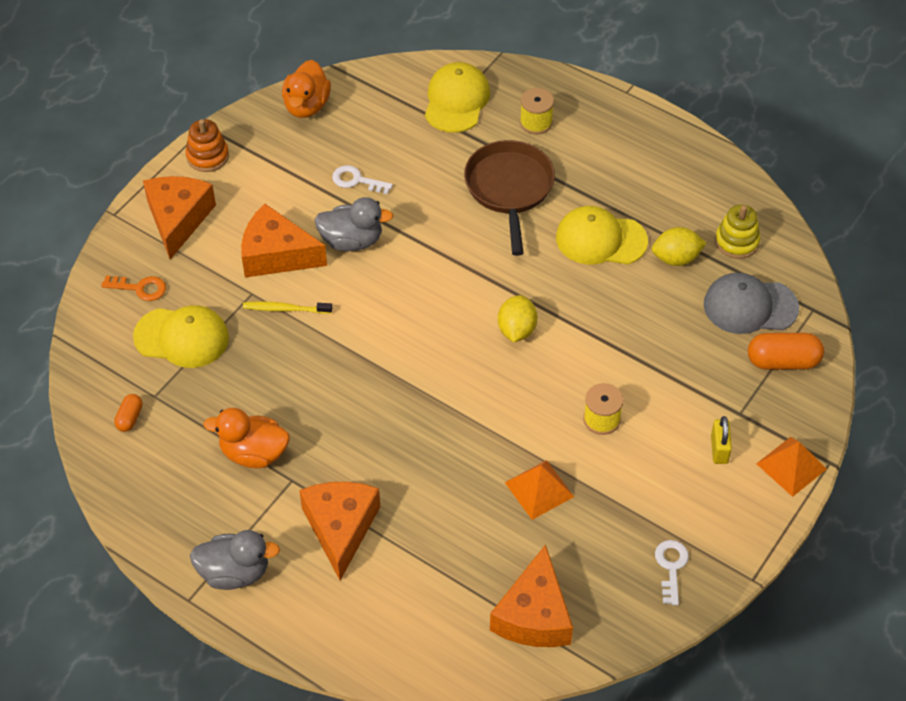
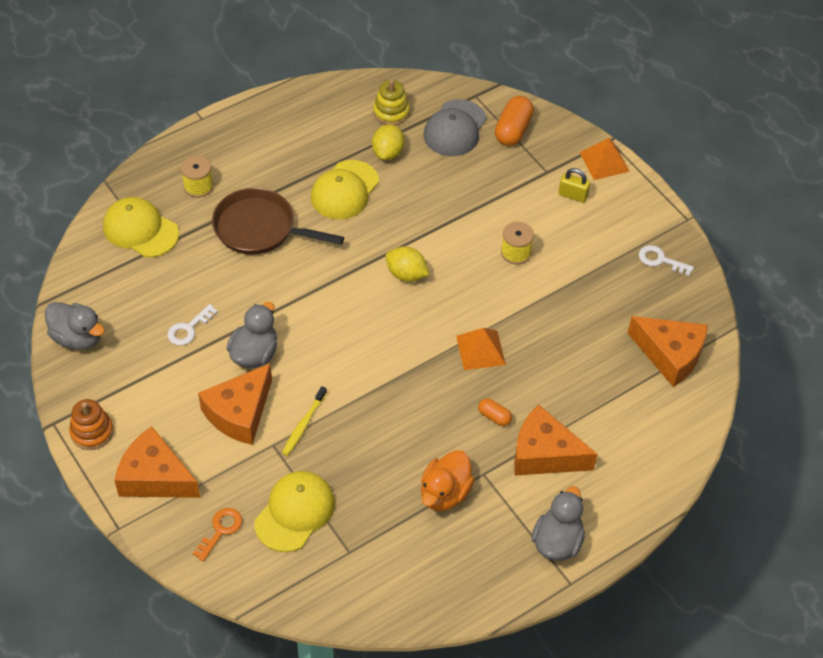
camera: 70 degrees left, 0 degrees up
(129, 418) = (364, 578): orange capsule -> orange capsule (494, 416)
(306, 106) = (77, 337): orange duck -> grey duck
(539, 489) = (562, 313): orange pyramid -> orange pyramid (480, 350)

